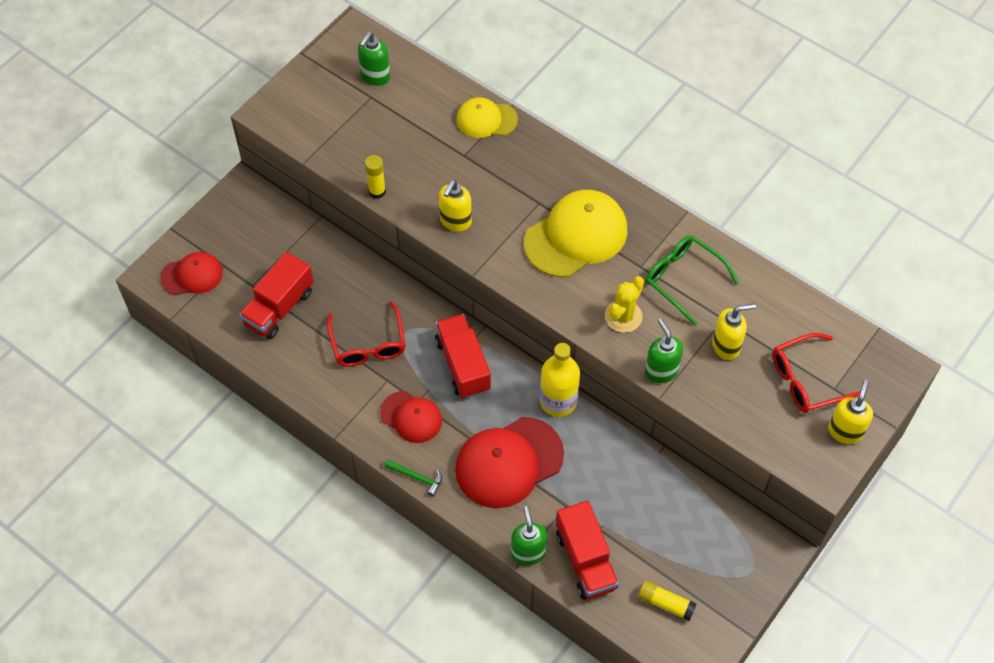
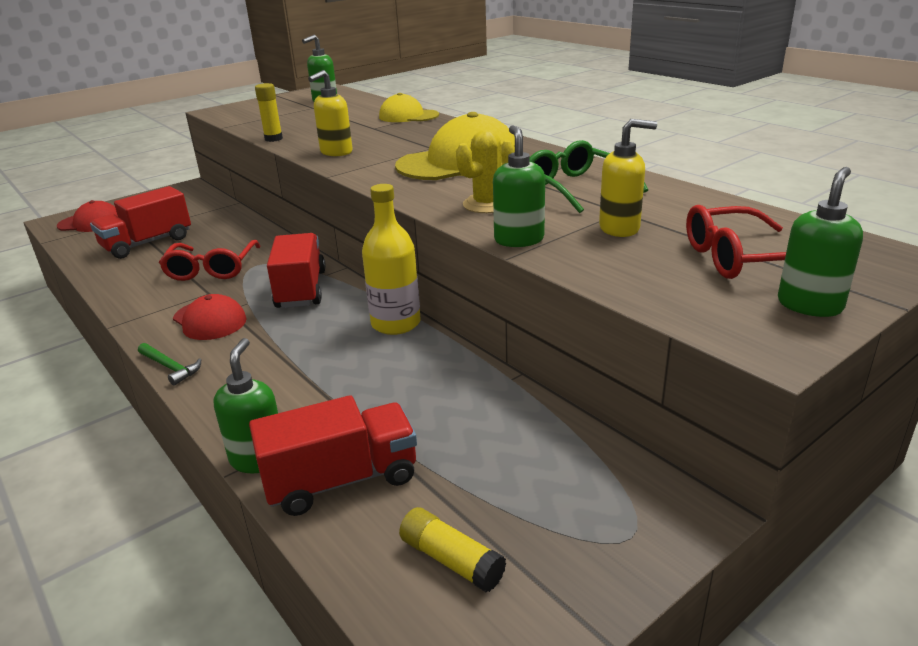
camera: 15 degrees right, 30 degrees down
(509, 462) = (297, 367): red cap -> none
(585, 560) = (341, 480): red truck -> red truck turned 105 degrees counterclockwise
(845, 431) = (809, 305): yellow soap dispenser -> green soap dispenser

